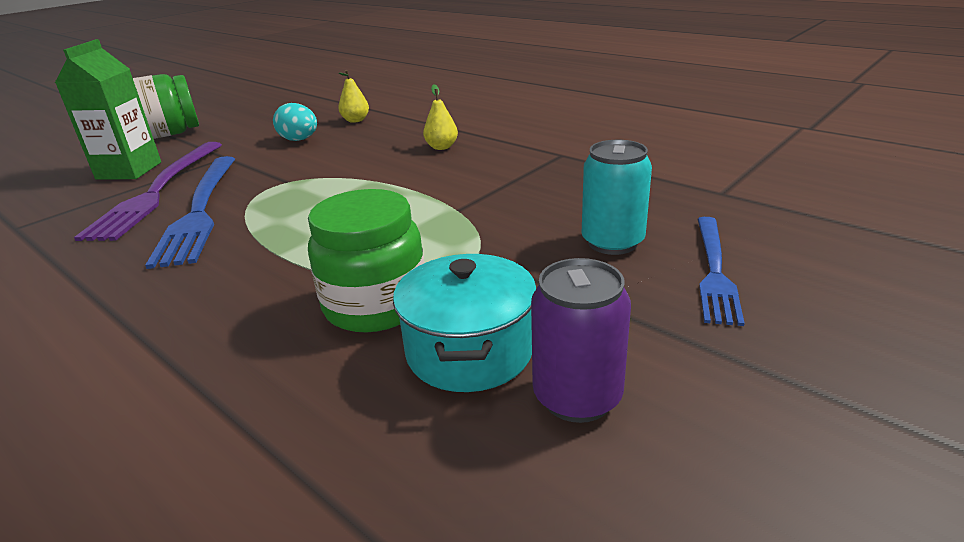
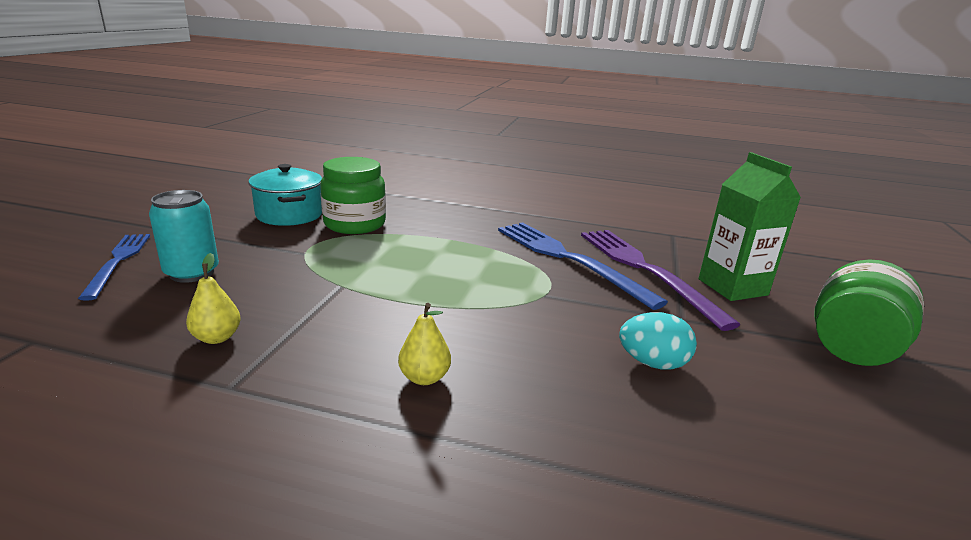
camera: 150 degrees right, 5 degrees down
(355, 120) = (653, 436): yellow pear -> yellow pear (217, 337)
(577, 397) = (233, 208): purple can -> none

